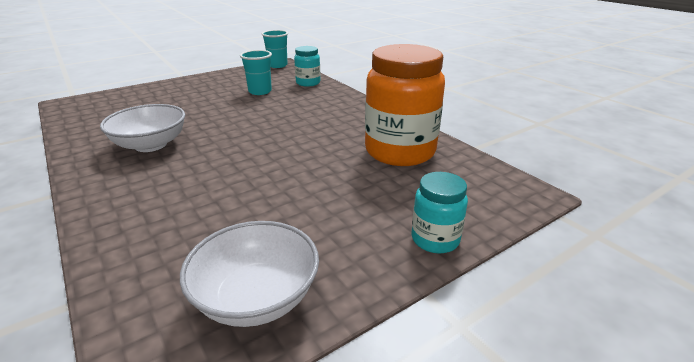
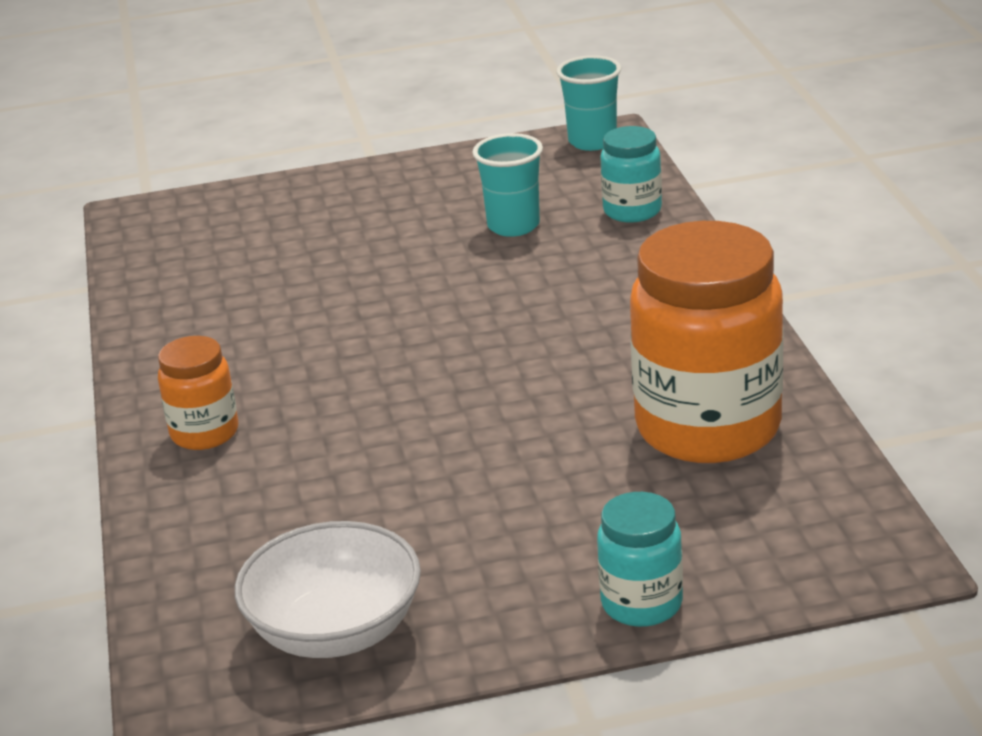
camera: 25 degrees right, 0 degrees up
(127, 191) = (205, 433): none -> orange jar
(151, 145) = (261, 342): white bowl -> none

